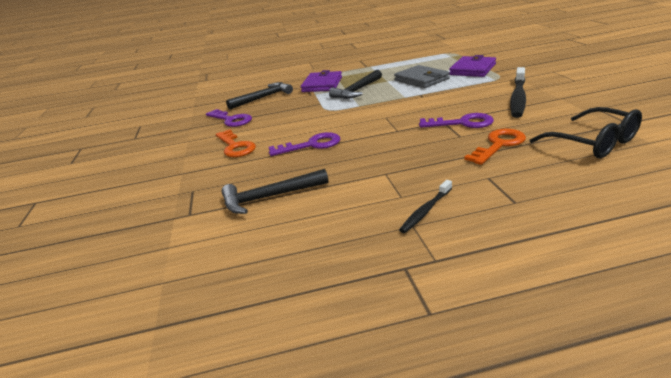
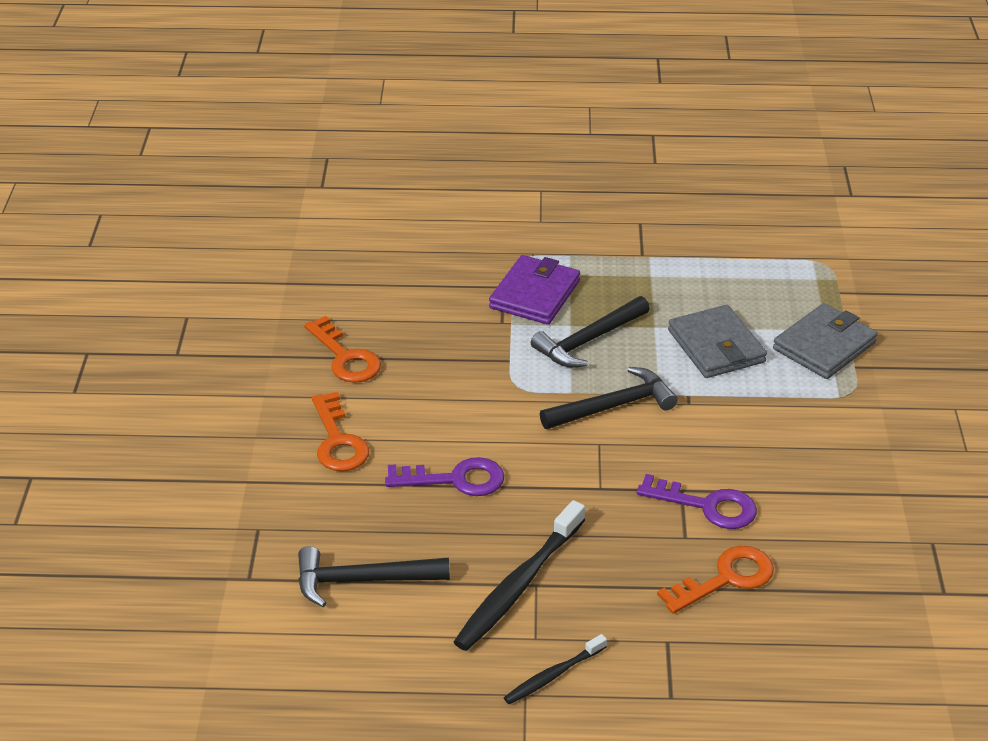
camera: 10 degrees right, 10 degrees up
(231, 120) = (345, 357): purple key -> orange key
(263, 98) = (416, 301): black hammer -> black hammer (614, 406)
(472, 69) = (824, 346): purple wallet -> grey wallet
(518, 98) = (836, 468): black toothbrush -> black toothbrush (518, 586)
(593, 143) = (856, 622): black glasses -> none

